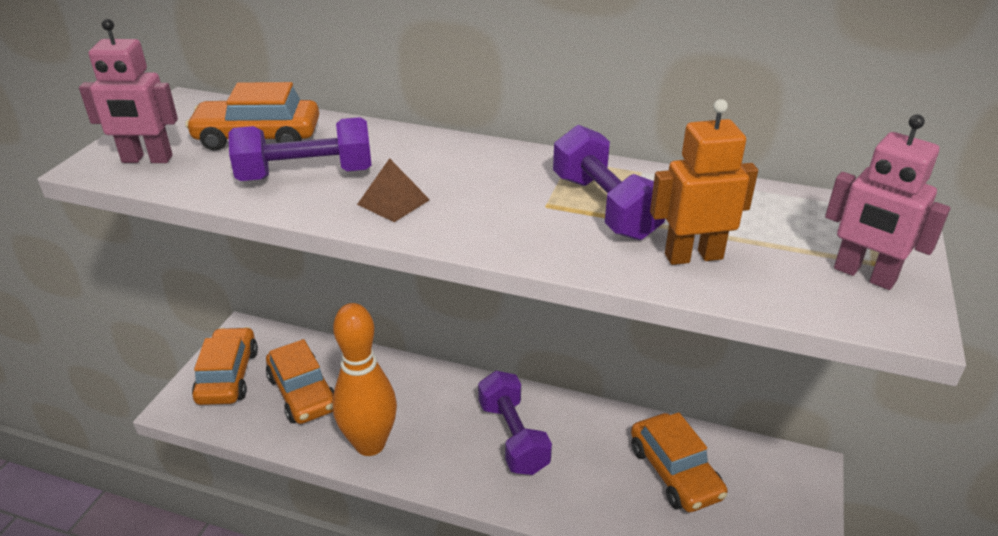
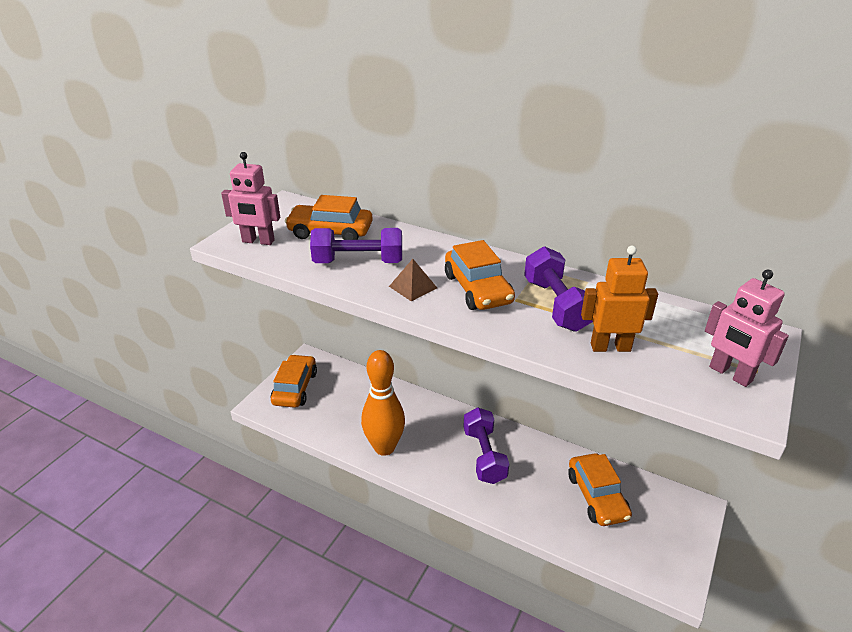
camera: 10 degrees right, 0 degrees up
(302, 393) = (343, 406): orange car -> orange car (478, 289)

